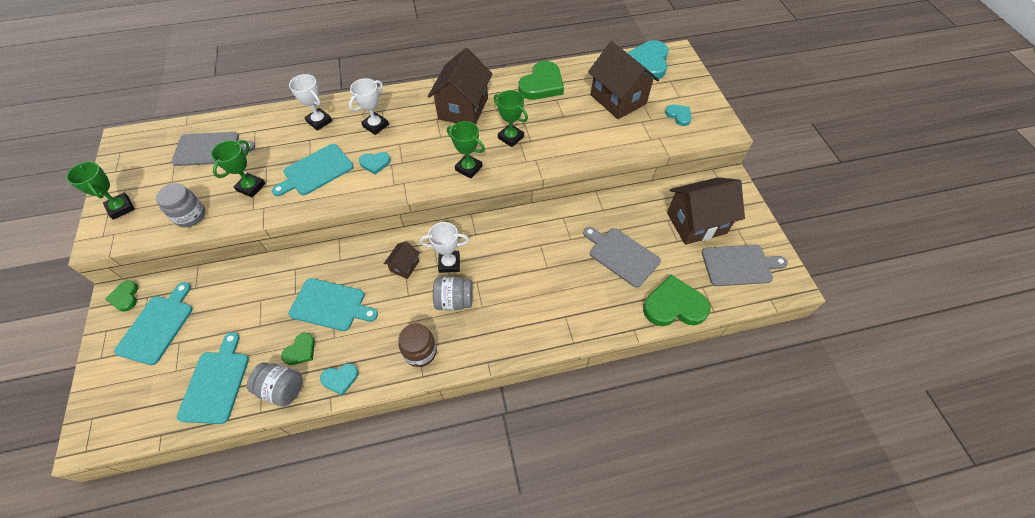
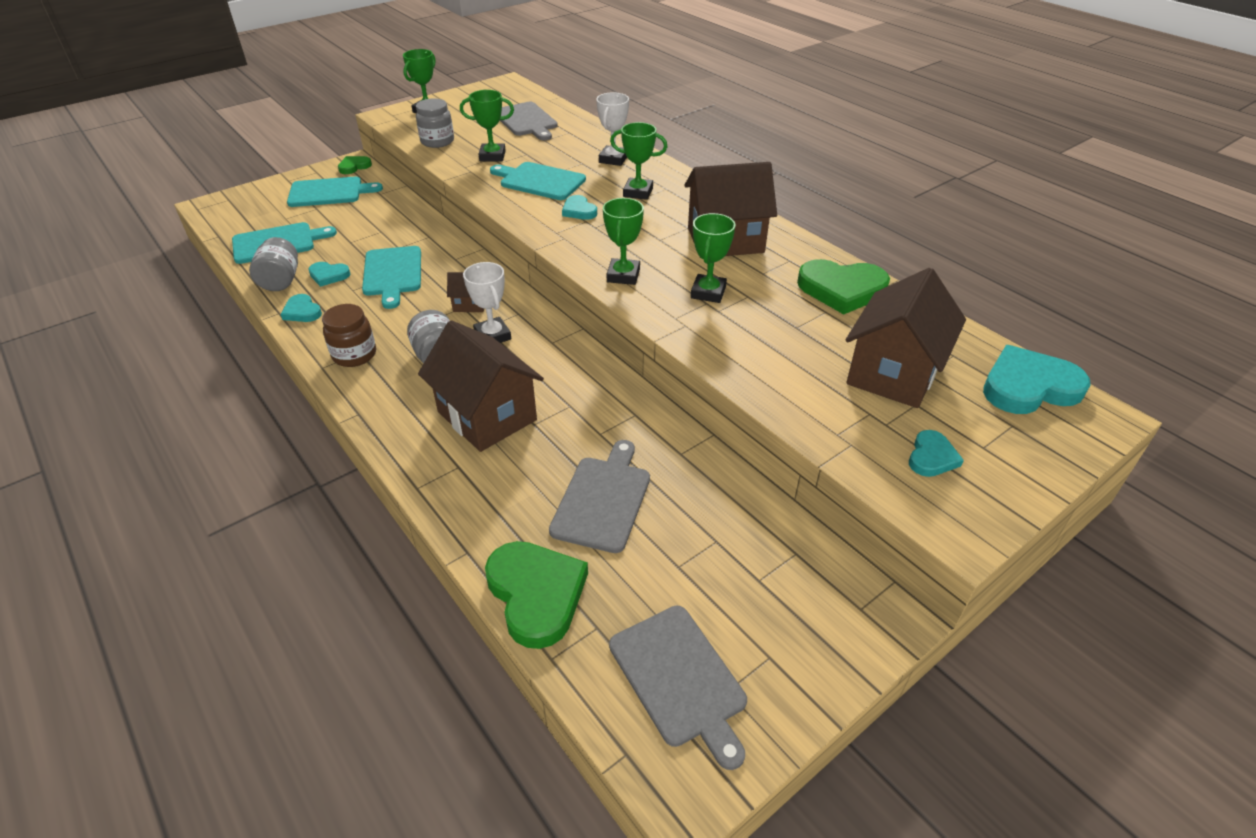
camera: 65 degrees right, 15 degrees down
(300, 351) = (328, 275): green heart -> turquoise heart
(375, 125) = (638, 192): white trophy -> green trophy
(696, 223) = (738, 585): brown house -> brown house (487, 416)

